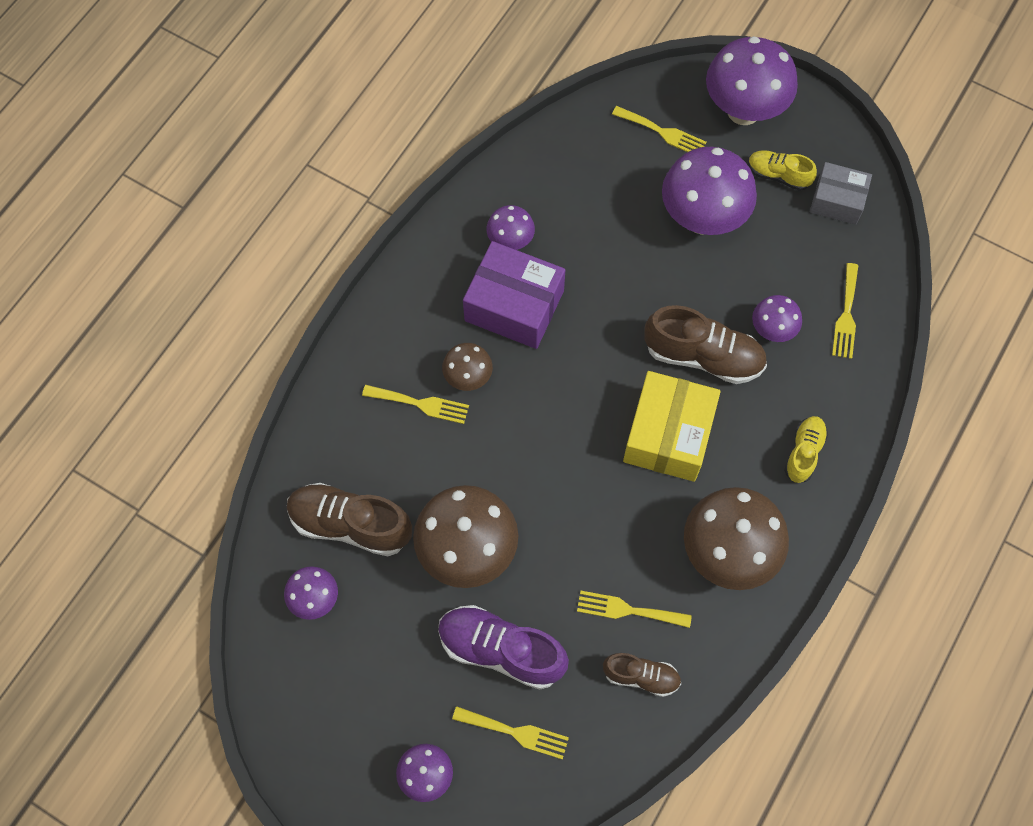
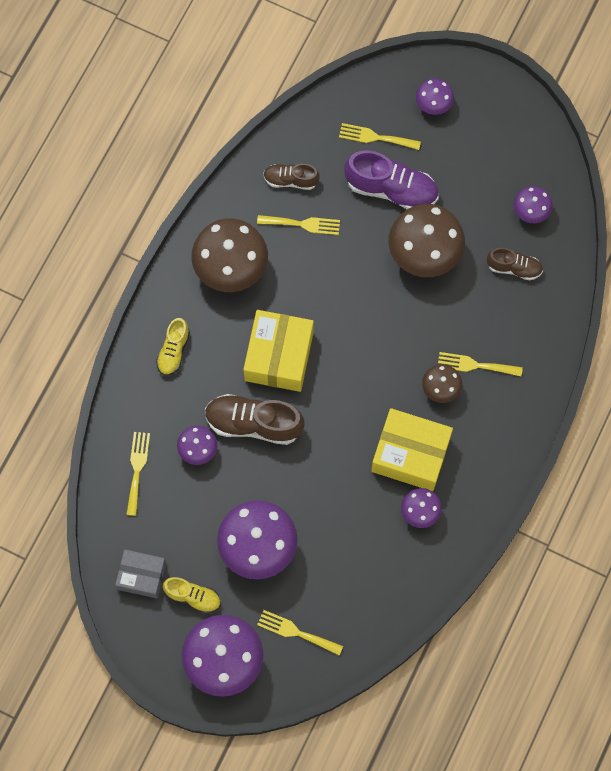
camera: 175 degrees right, 5 degrees up
(350, 524) = (514, 268): brown shoe -> brown shoe, size x0.58
(514, 305) = (410, 455): purple box -> yellow box

